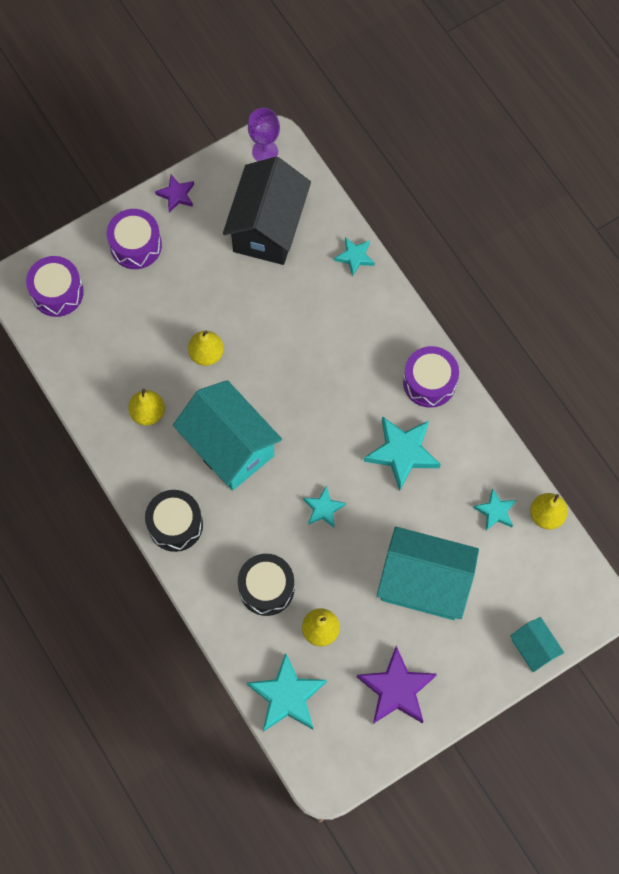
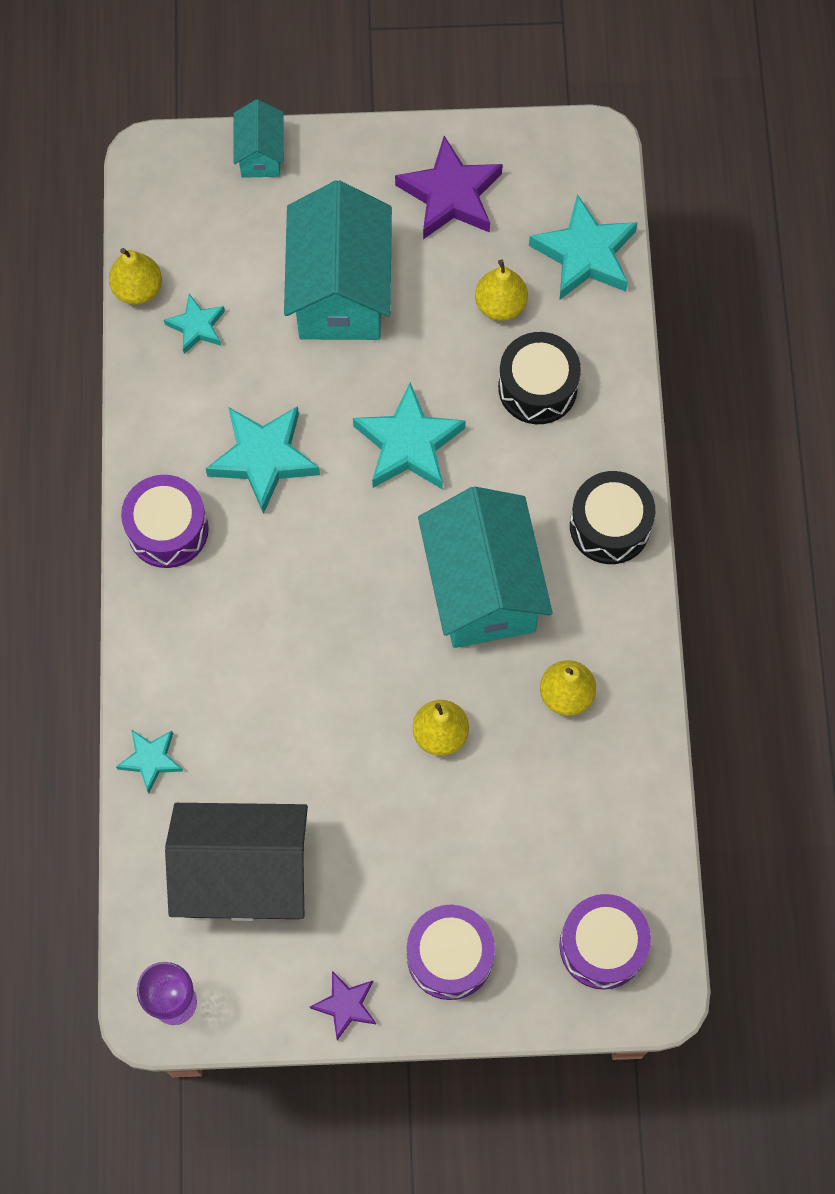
camera: 150 degrees left, 0 degrees up
(268, 228) = (244, 875): black house -> black house turned 45 degrees clockwise
(323, 509) = (408, 444): turquoise star -> turquoise star, size x1.79
(424, 583) = (340, 291): turquoise house -> turquoise house turned 45 degrees clockwise

